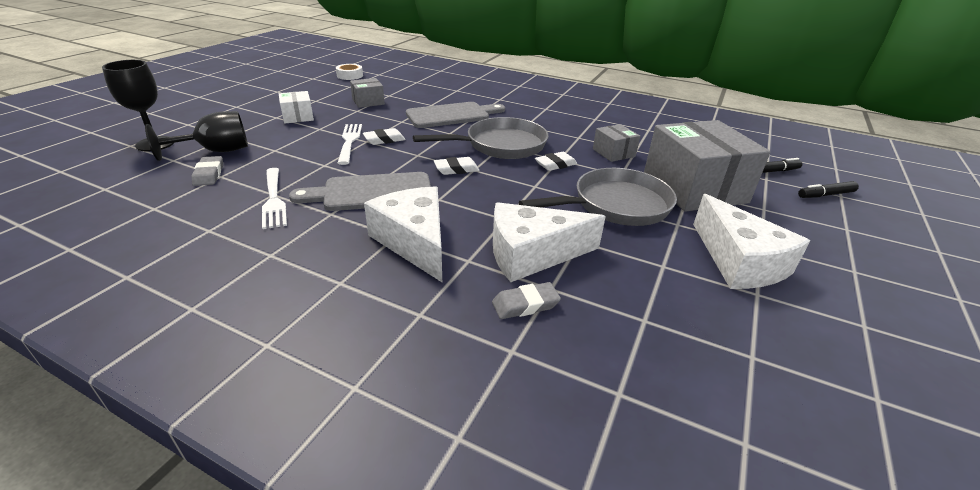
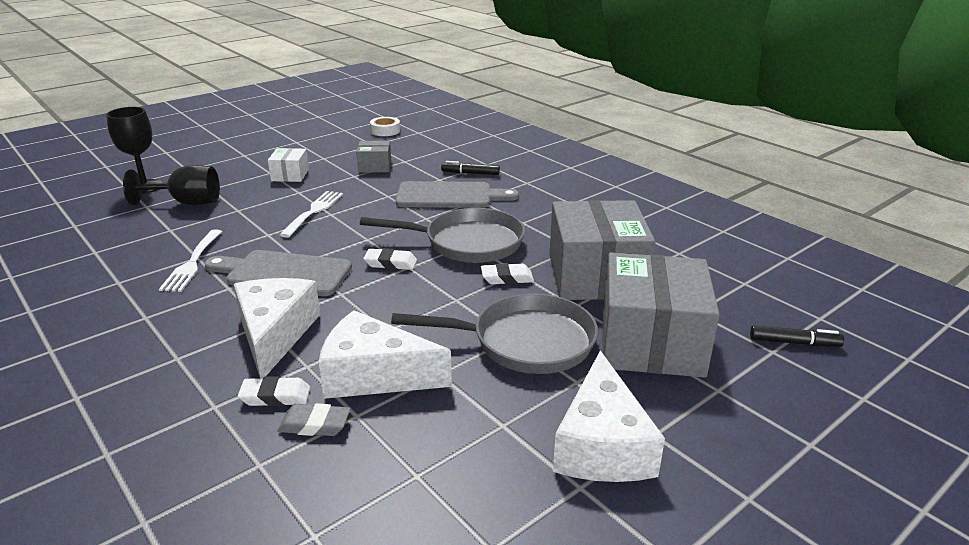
camera: 25 degrees right, 5 degrees down
(209, 174) = (162, 226): grey eraser -> none
(384, 140) = (349, 215): white eraser -> white eraser (275, 396)
(613, 153) = (596, 276): grey box -> grey box, size x2.15
(825, 195) = (839, 392): black marker -> black marker (470, 173)

